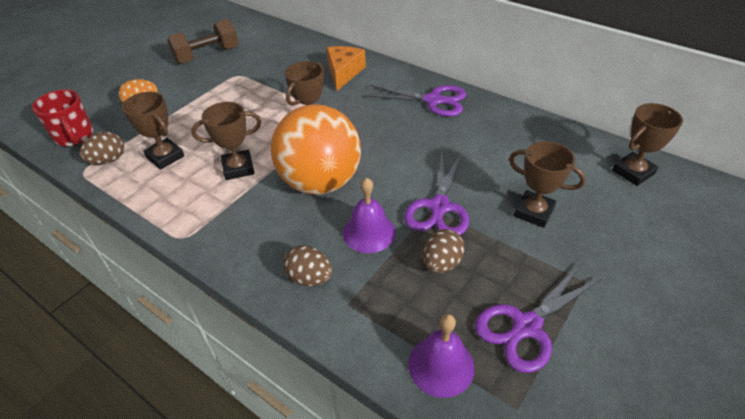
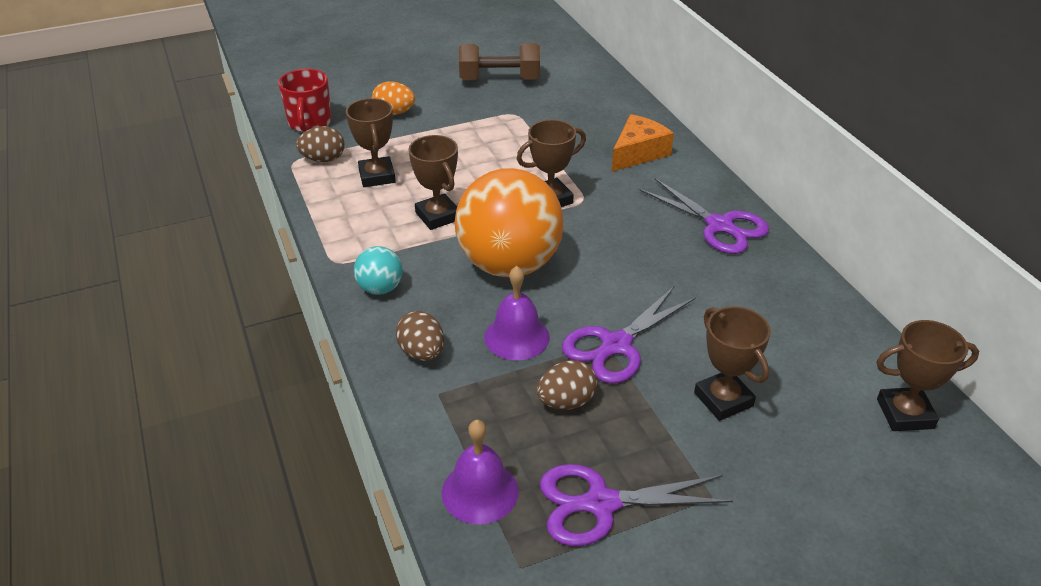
camera: 30 degrees right, 5 degrees down
(236, 242) = (380, 288): none -> turquoise ball
(238, 168) = (438, 216): brown trophy -> brown trophy turned 45 degrees clockwise

